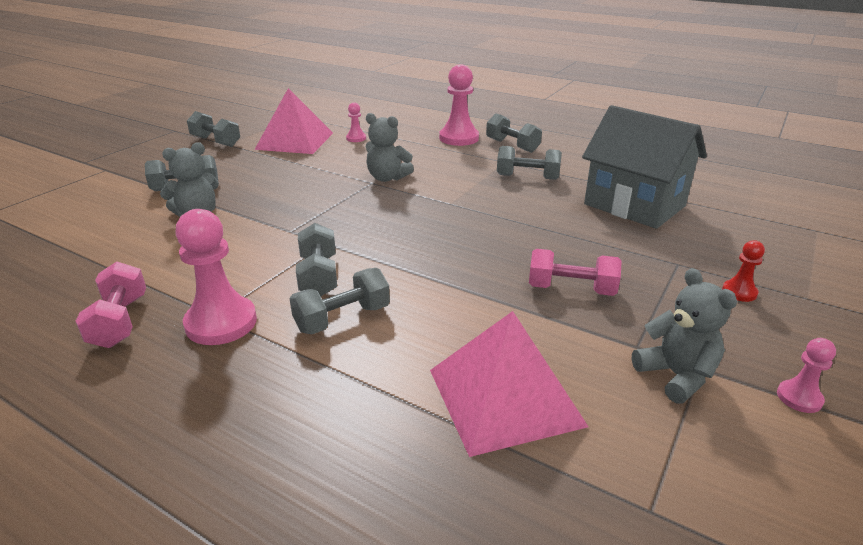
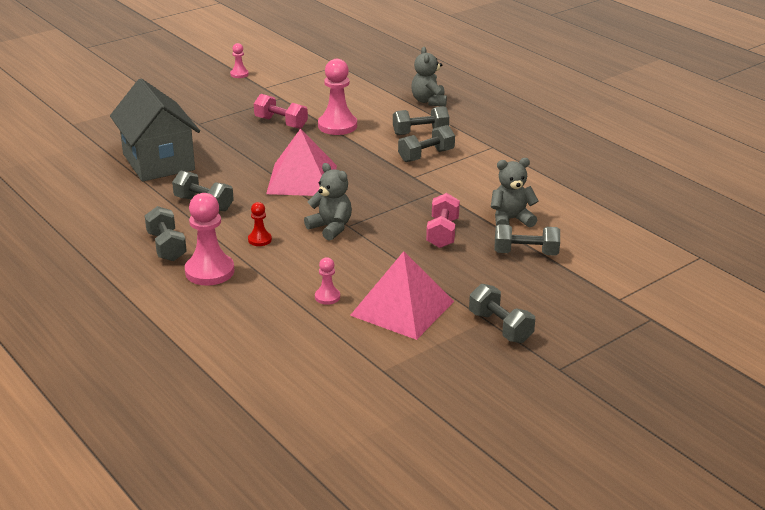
camera: 160 degrees left, 0 degrees up
(120, 322) = (547, 152): pink dumbbell -> pink dumbbell (442, 233)
(221, 323) = (488, 142): pink pawn -> pink pawn (337, 126)
(318, 276) = (426, 156): grey dumbbell -> grey dumbbell turned 45 degrees clockwise
(504, 397) = (361, 94): pink pyramid -> pink pyramid (302, 179)
(676, 376) = (279, 87): grey teddy bear -> grey teddy bear (429, 101)
(739, 292) = (191, 106): red pawn -> red pawn (259, 240)

